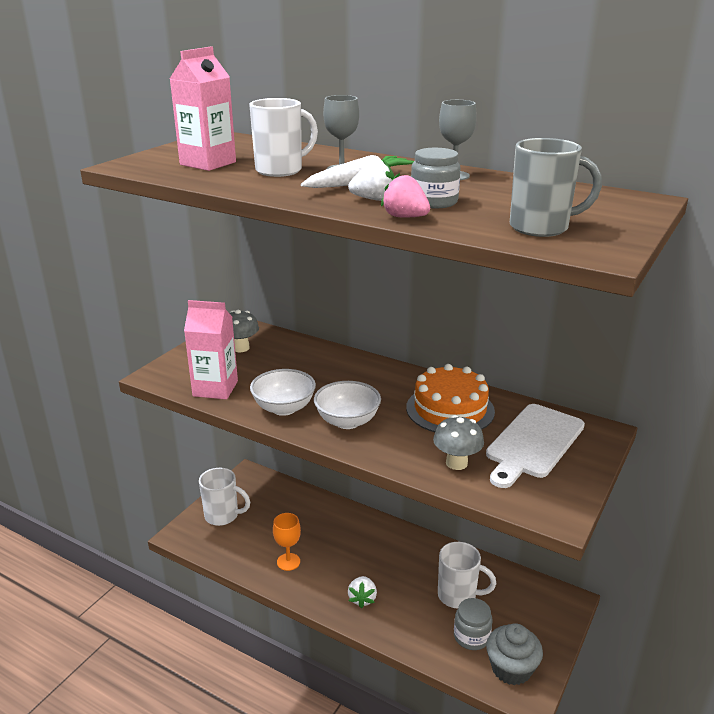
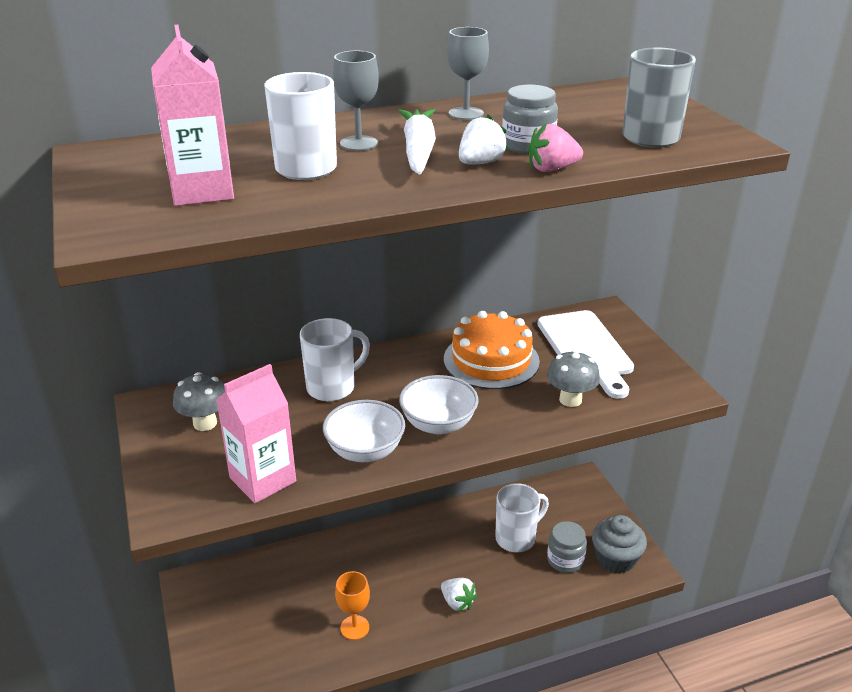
camera: 50 degrees left, 5 degrees up
(223, 516) = (226, 642): white mug -> white mug (332, 387)

